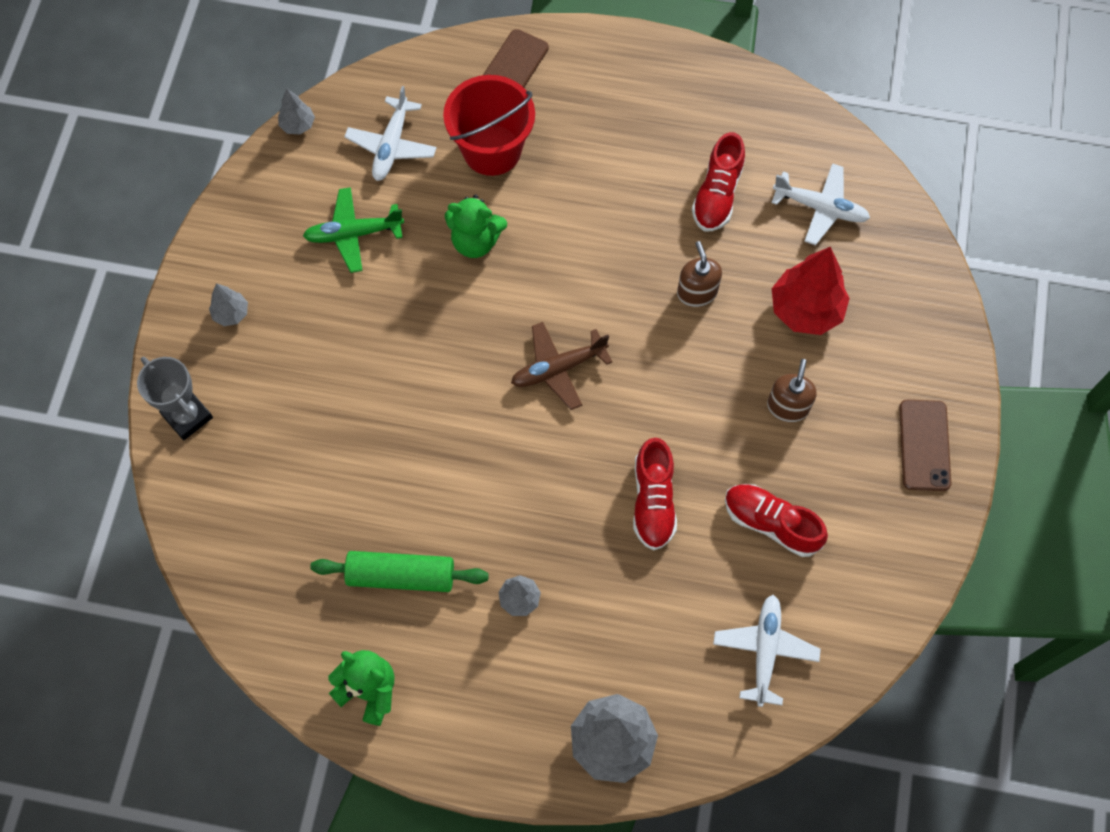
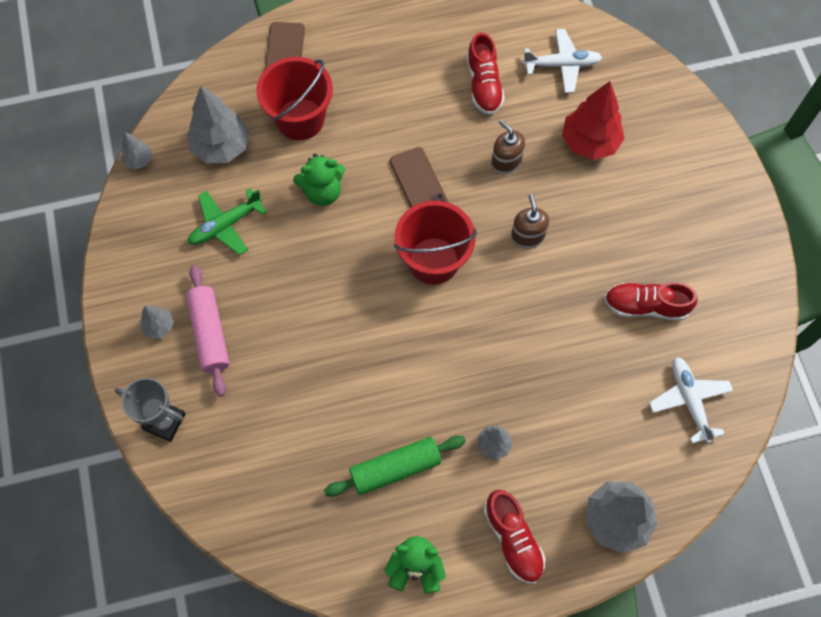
camera: 25 degrees left, 0 degrees up
(279, 344) = (210, 333): none -> pink rolling pin
(392, 146) = (221, 147): white plane -> grey tree
(558, 369) = (433, 261): brown plane -> red bucket
(653, 501) = (553, 328): red shoe -> red shoe (513, 539)
(787, 406) = (613, 217): brown soap dispenser -> brown soap dispenser (527, 236)
(924, 445) = (721, 203): brown phone -> brown phone (418, 183)

